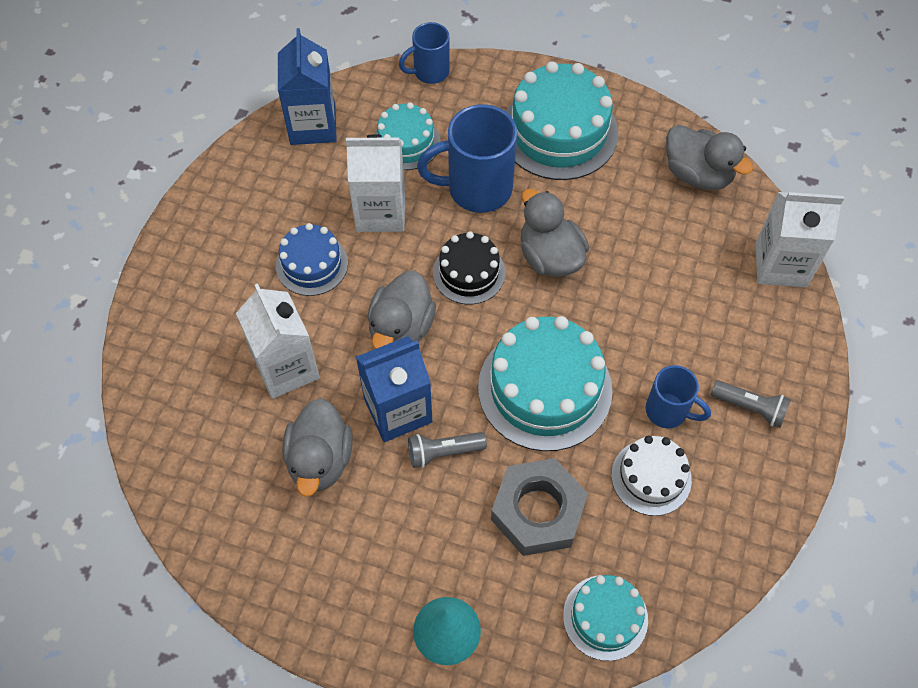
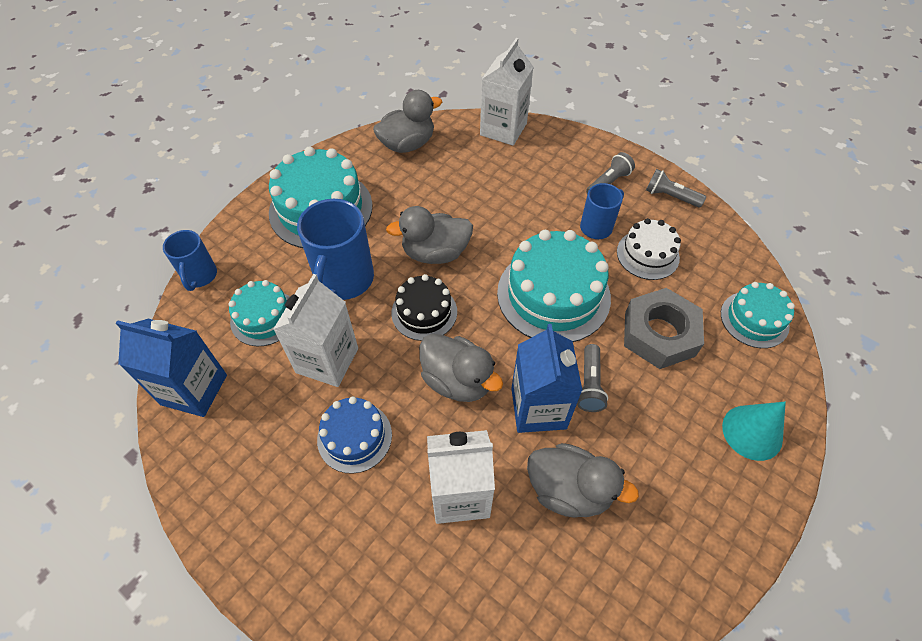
camera: 70 degrees left, 5 degrees down
(764, 487) = (670, 196): none -> grey flashlight

